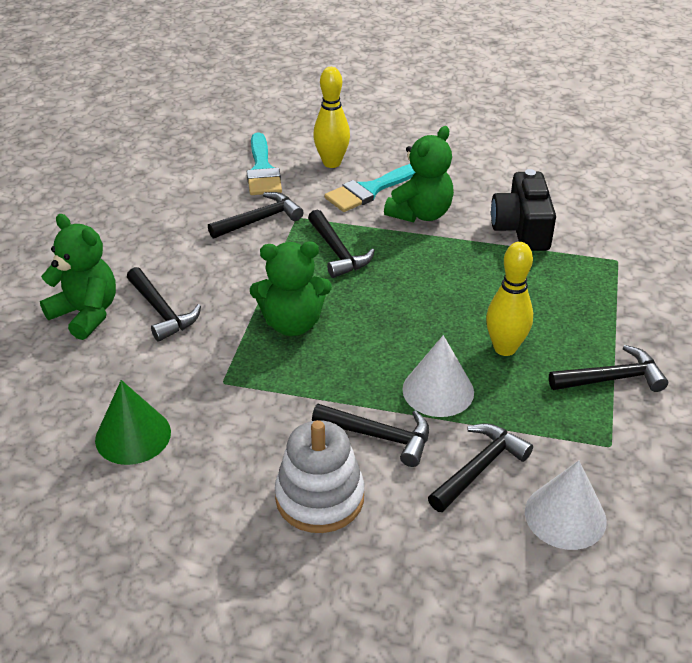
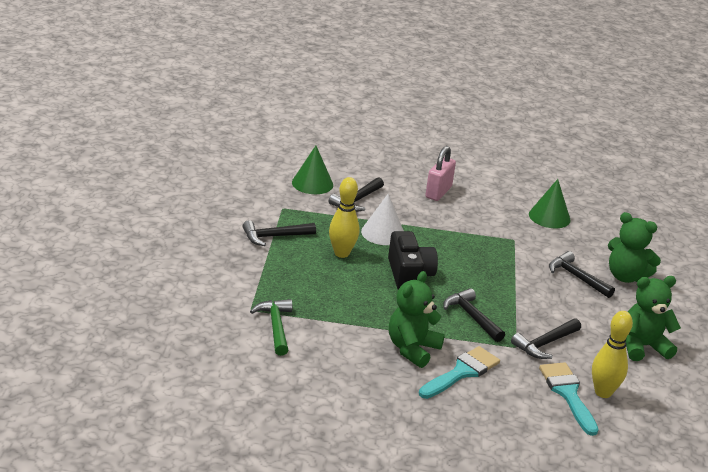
camera: 170 degrees right, 10 degrees down
(292, 323) = (485, 269): green teddy bear -> green teddy bear (642, 346)
(319, 497) = (438, 192): white stacking toy -> pink padlock
(332, 163) = (506, 402): yellow bowling pin -> yellow bowling pin (603, 392)
(379, 436) = (413, 214): black hammer -> none
(521, 229) = (325, 335): black camera -> black camera (409, 275)
(565, 516) = (312, 183): white cone -> green cone
(582, 238) = (275, 327): none -> green hammer

